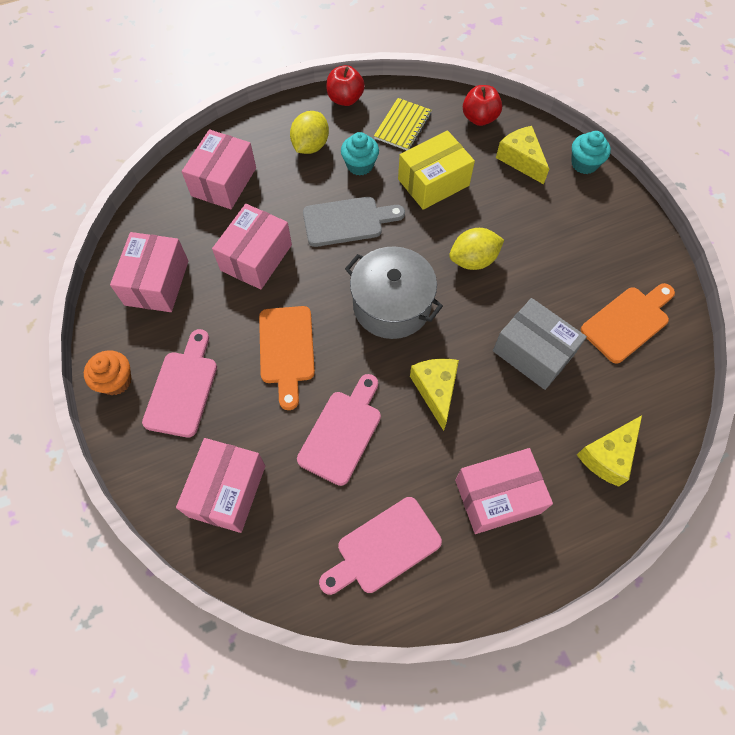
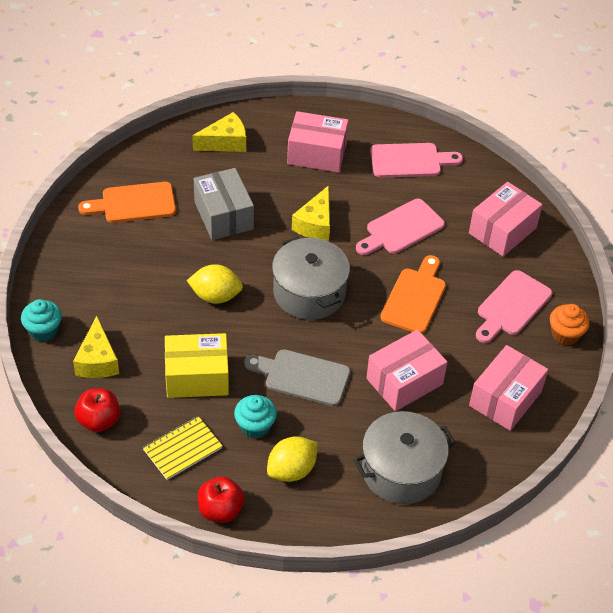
camera: 155 degrees left, 15 degrees down
(224, 182) = (401, 471): pink box -> grey pot

